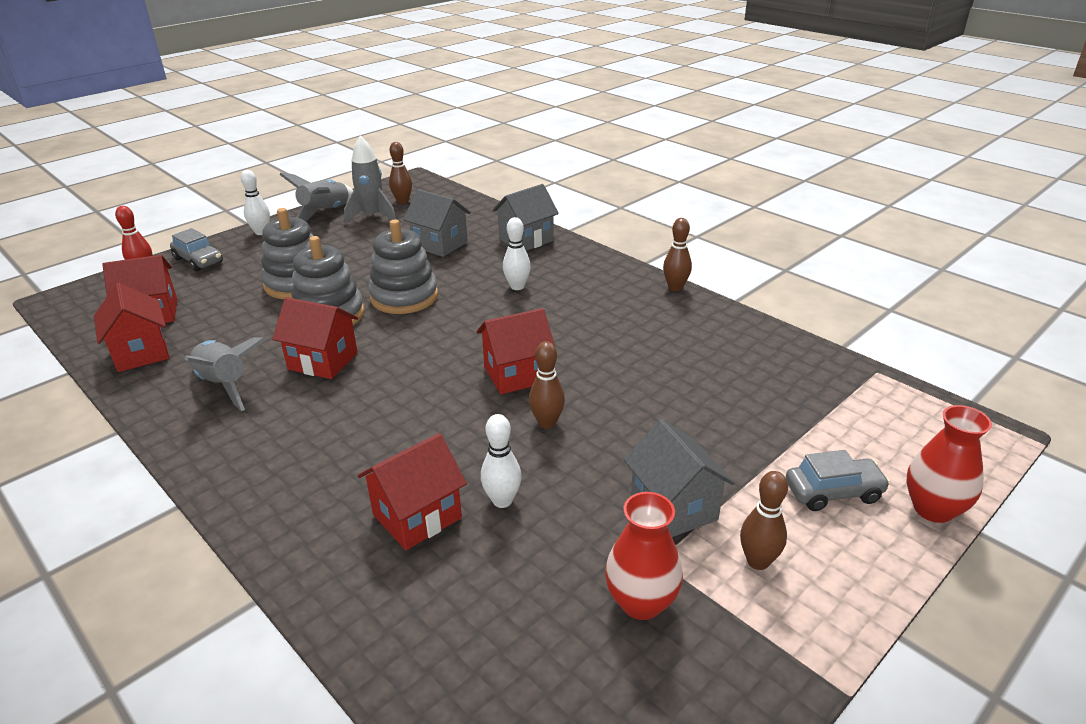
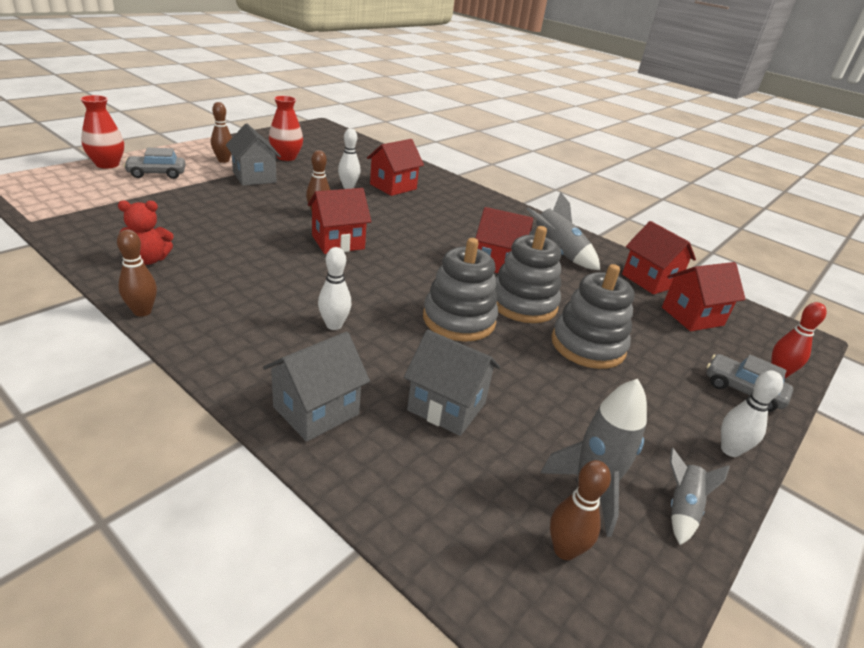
camera: 170 degrees right, 0 degrees up
(325, 212) = (682, 509): grey rocket -> grey rocket, size x0.59
(710, 333) = (149, 260): none -> red teddy bear

